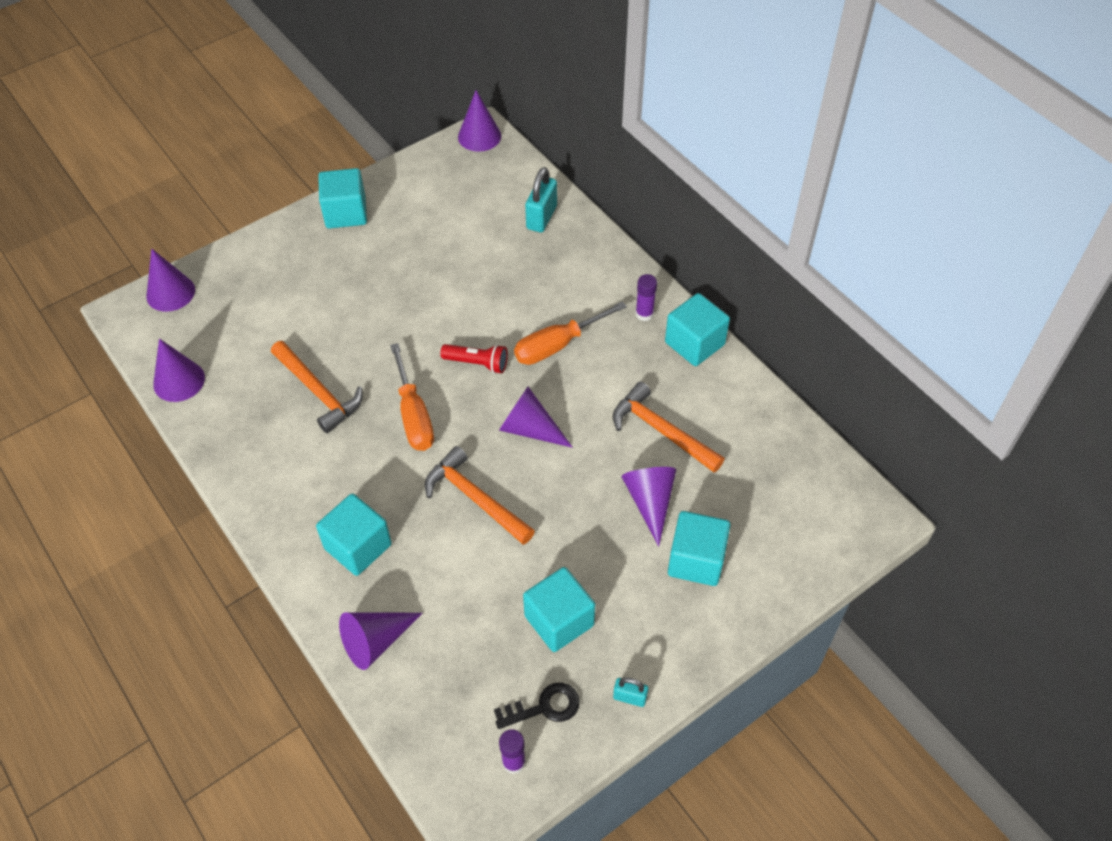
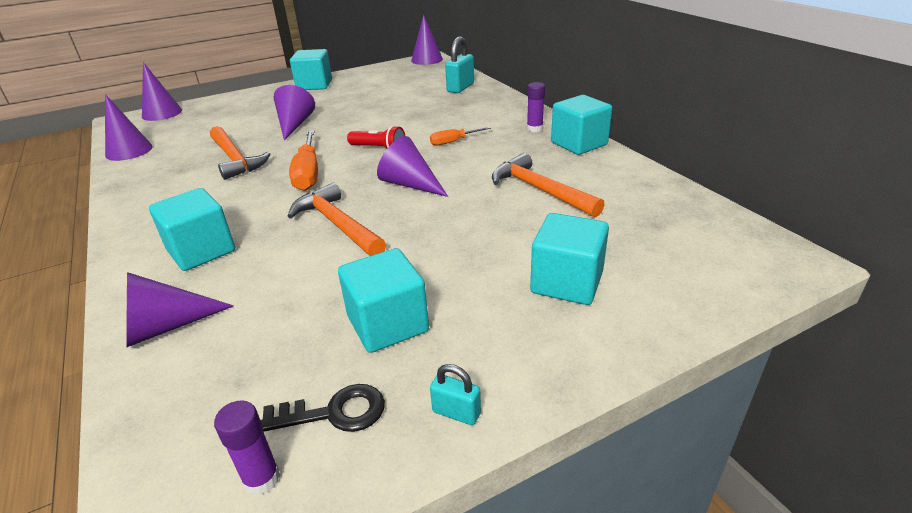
camera: 10 degrees right, 20 degrees down
(558, 345) = (453, 141): orange screwdriver -> orange screwdriver, size x0.57
(650, 502) = (519, 235): purple cone -> purple cone (294, 124)

